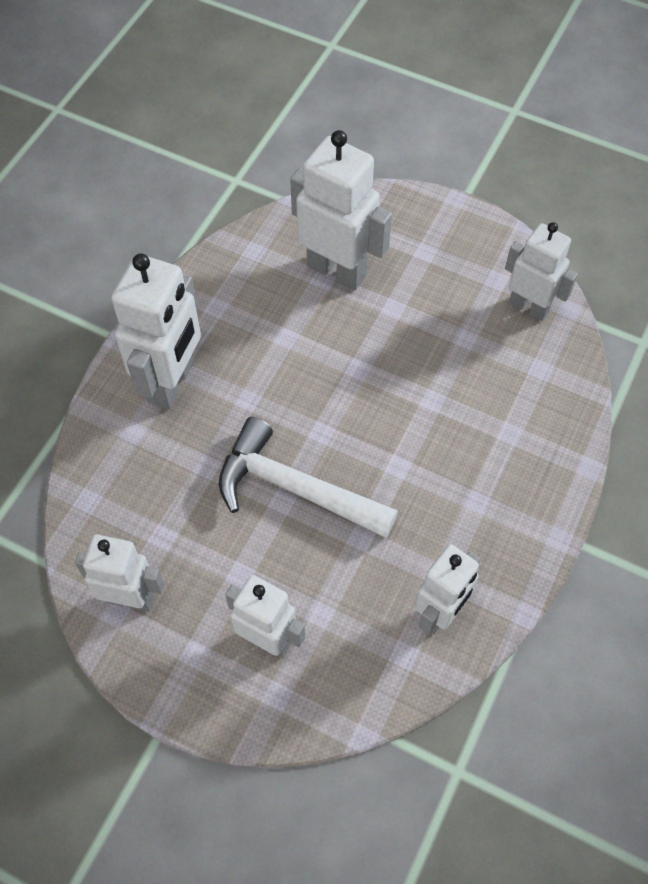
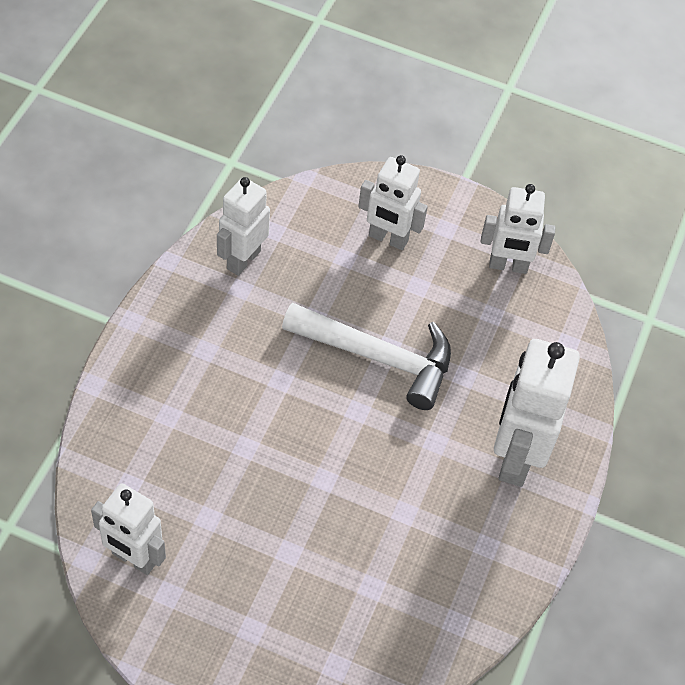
camera: 170 degrees right, 5 degrees down
(337, 270) = (356, 598): white robot -> none

